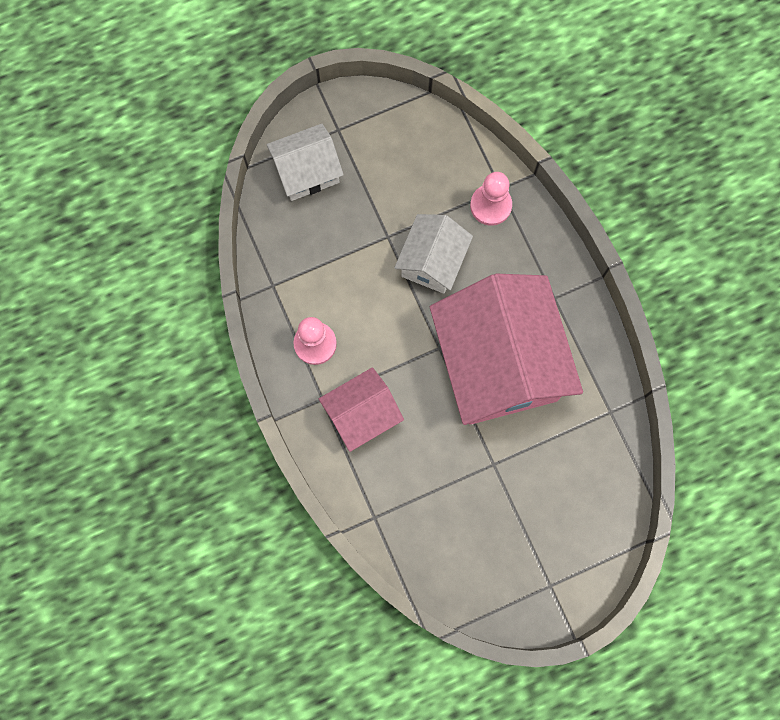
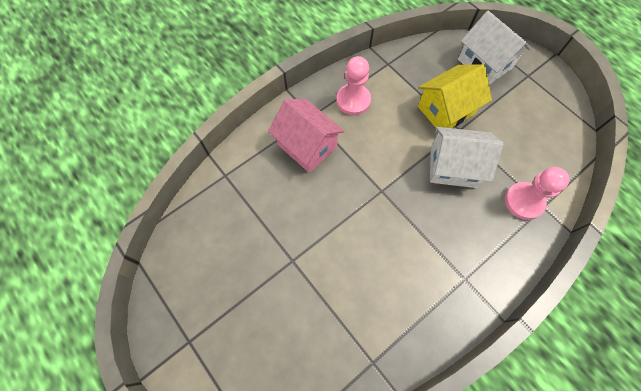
camera: 75 degrees right, 10 degrees down
(359, 242) = (446, 110): none -> yellow house
(499, 363) = (385, 243): pink house -> none

